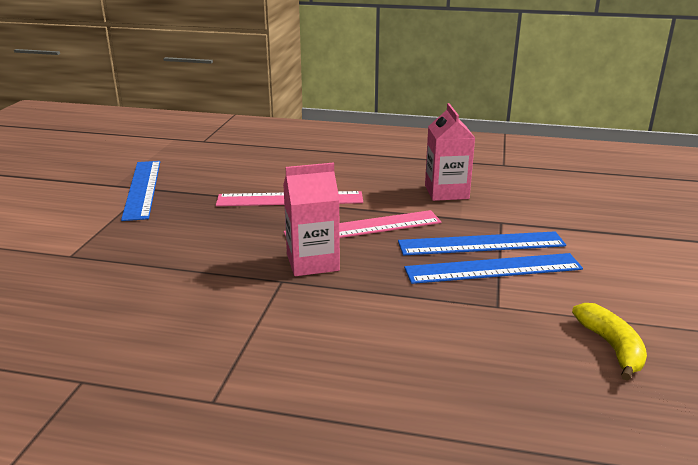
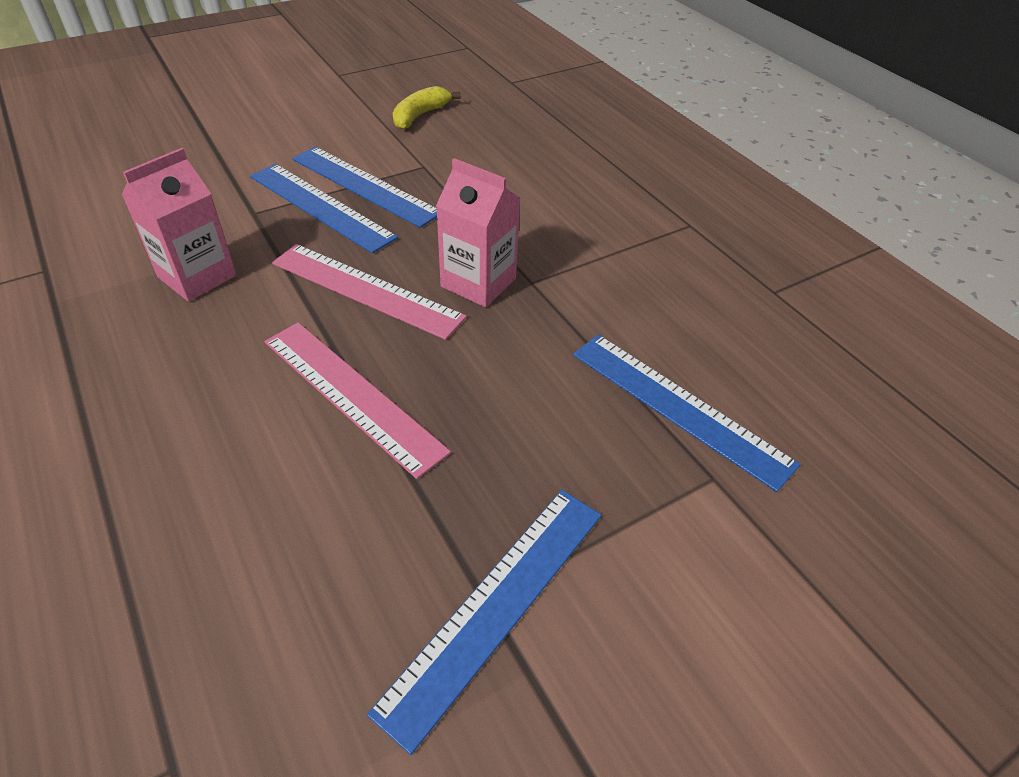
camera: 135 degrees left, 20 degrees up
(112, 271) = (679, 407): none -> blue ruler

